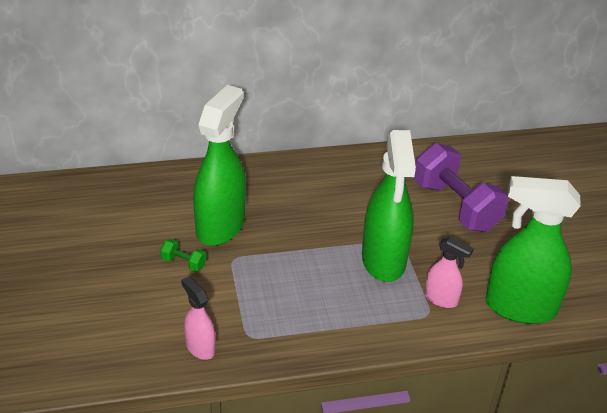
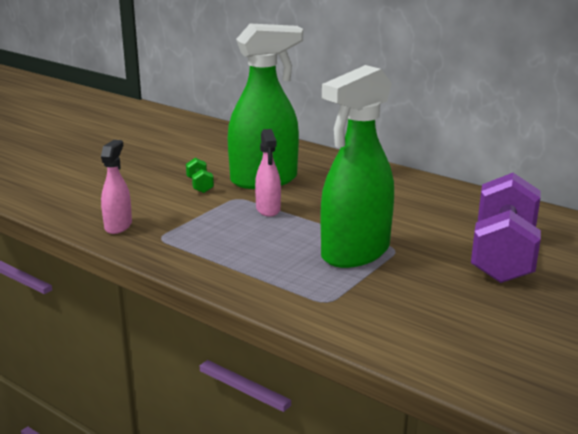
camera: 50 degrees right, 15 degrees down
(441, 299) = (359, 299): pink spray bottle -> pink spray bottle (268, 209)
(519, 307) = (431, 347): green spray bottle -> none

